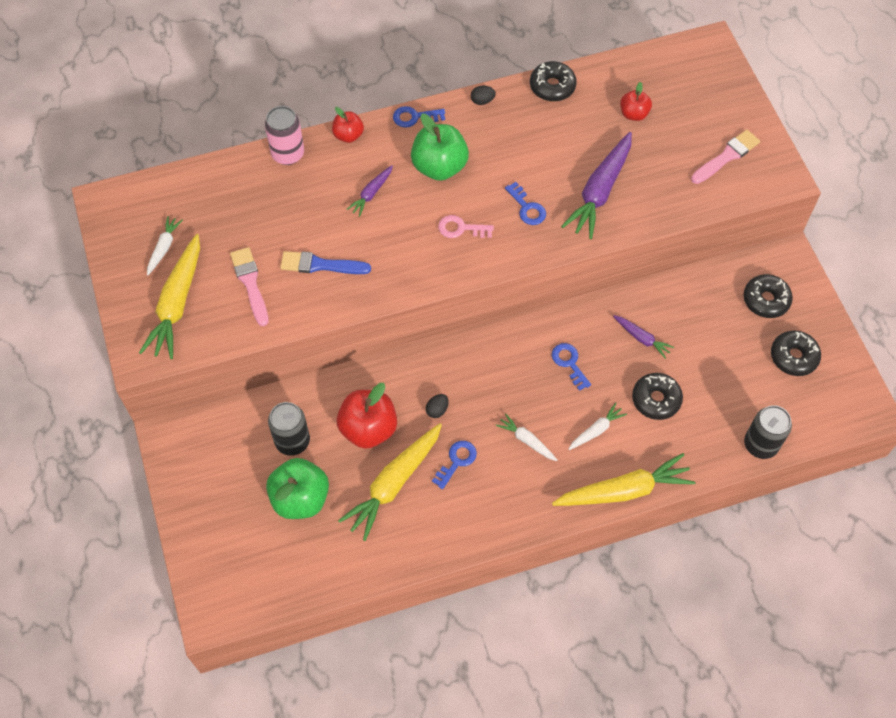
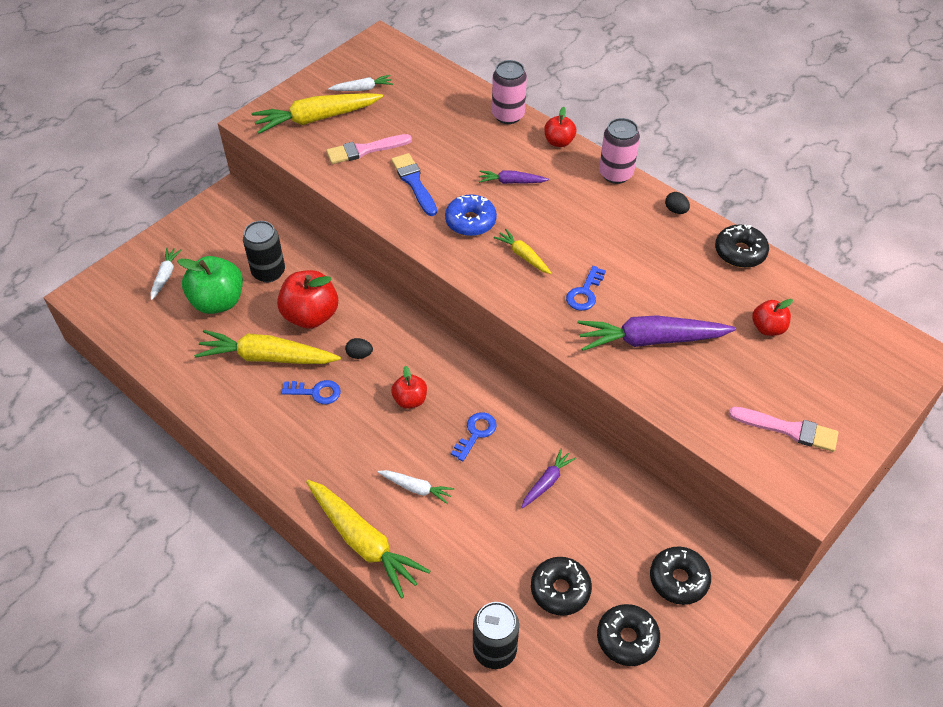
camera: 60 degrees right, 10 degrees down
(250, 283) = (365, 150): pink brush -> pink brush turned 150 degrees counterclockwise
(397, 246) = (470, 221): none -> blue donut
(414, 117) = (615, 174): blue key -> pink can
(439, 167) = (577, 213): green apple -> none
(461, 228) = (523, 256): pink key -> yellow carrot
(508, 394) = (410, 400): none -> red apple
(527, 440) = (370, 436): white carrot -> white carrot (165, 276)
(641, 338) = (547, 482): purple carrot -> purple carrot turned 150 degrees counterclockwise
(656, 399) = (484, 526): black donut -> black donut (560, 590)

